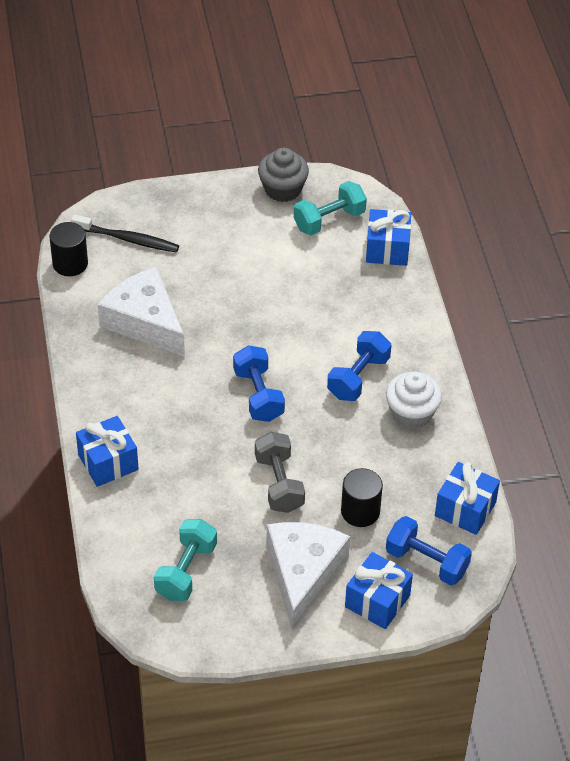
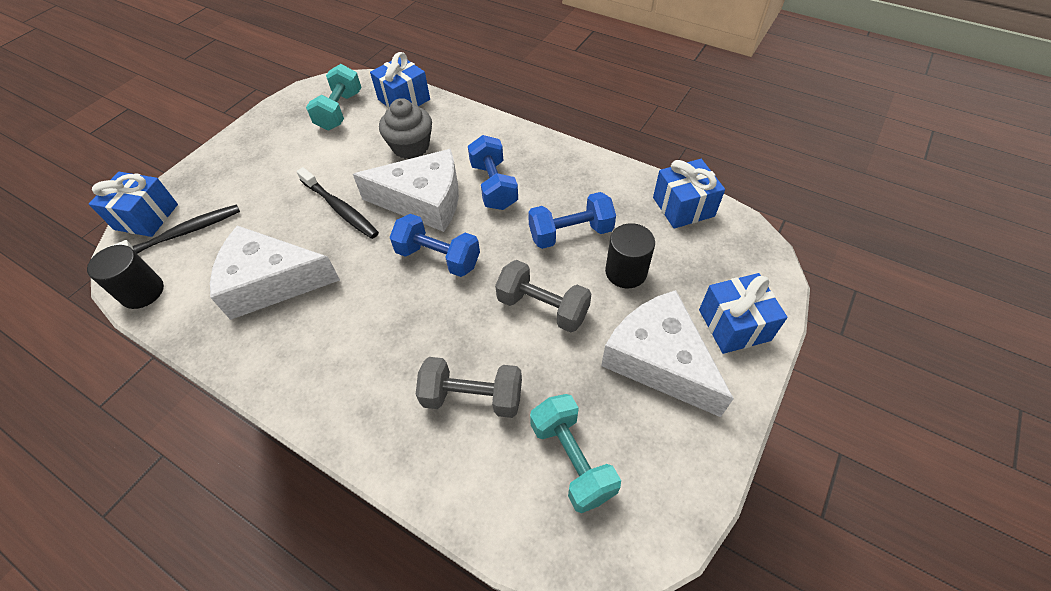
camera: 45 degrees left, 5 degrees up
(108, 462) = (376, 430): blue gift -> blue gift (146, 217)
(176, 493) = (472, 397): none -> grey dumbbell
(239, 305) = (340, 209): none -> black toothbrush
(283, 189) = (280, 116): grey cupcake -> grey cupcake (411, 146)
(298, 347) = (423, 201): none -> white cheese
(411, 413) = (560, 178): white cupcake -> none
(426, 562) = (717, 263): blue dumbbell -> blue dumbbell (570, 233)

